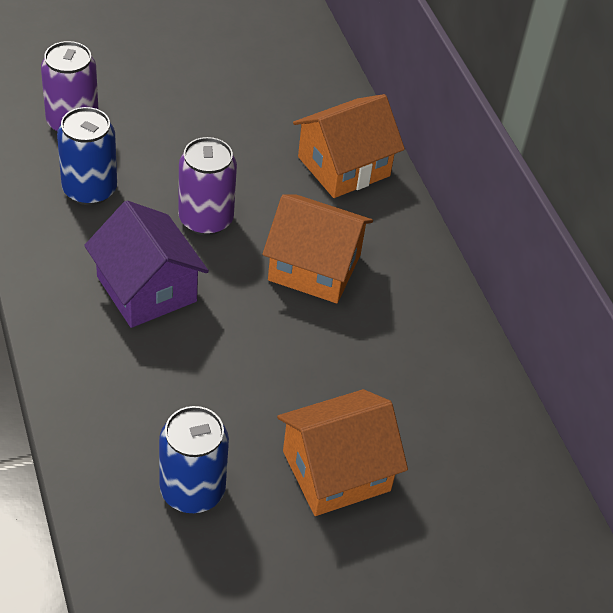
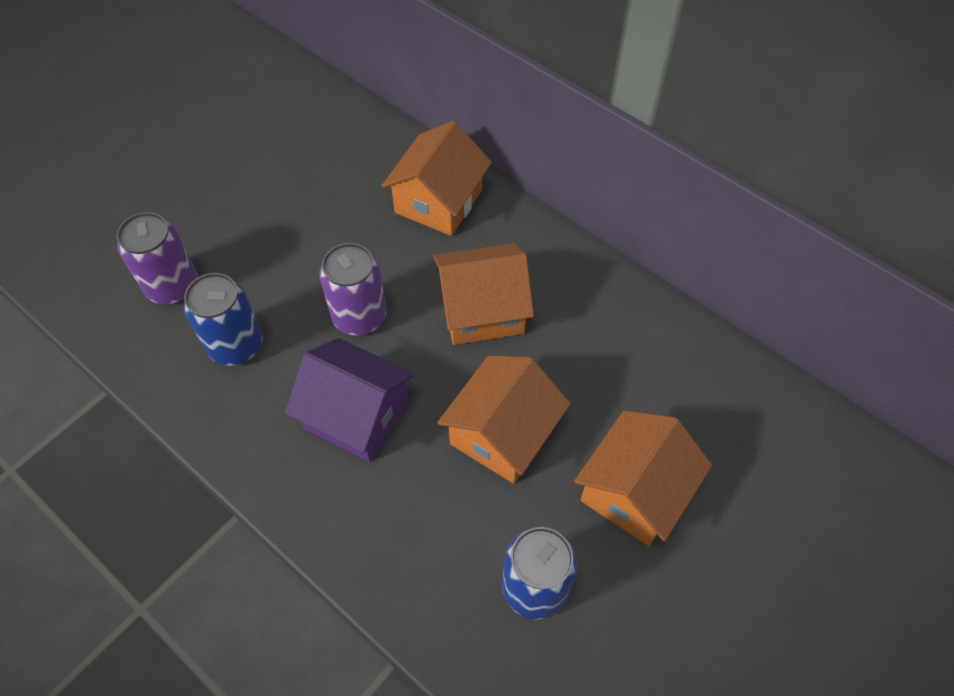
camera: 25 degrees left, 10 degrees up
(257, 367) = (503, 433): none -> orange house

